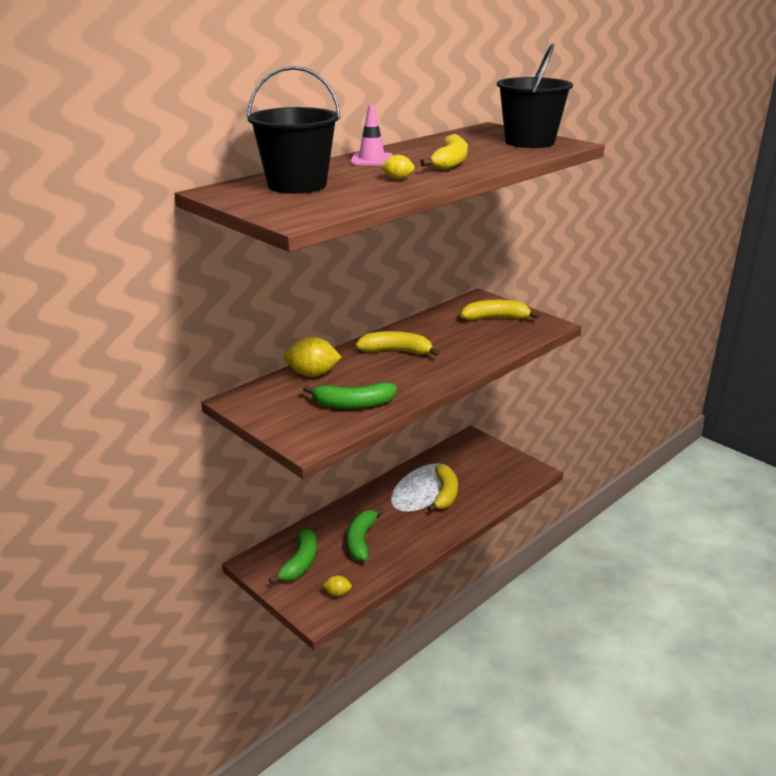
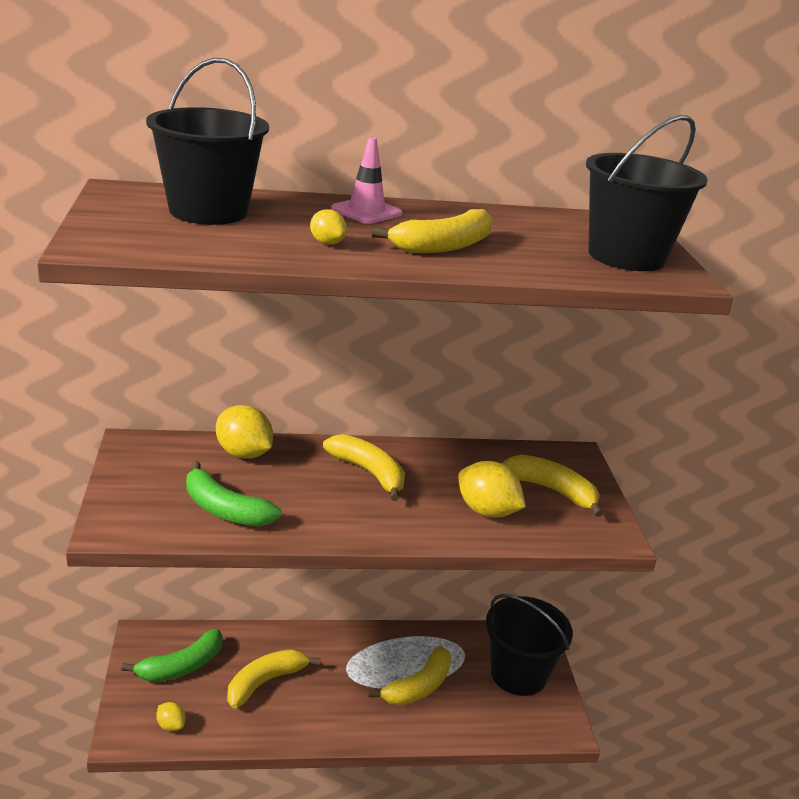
camera: 35 degrees right, 0 degrees up
(361, 540) = (265, 682): green banana -> yellow banana
(481, 341) = (487, 511): none -> yellow lemon
(485, 459) = (518, 674): none -> black bucket

